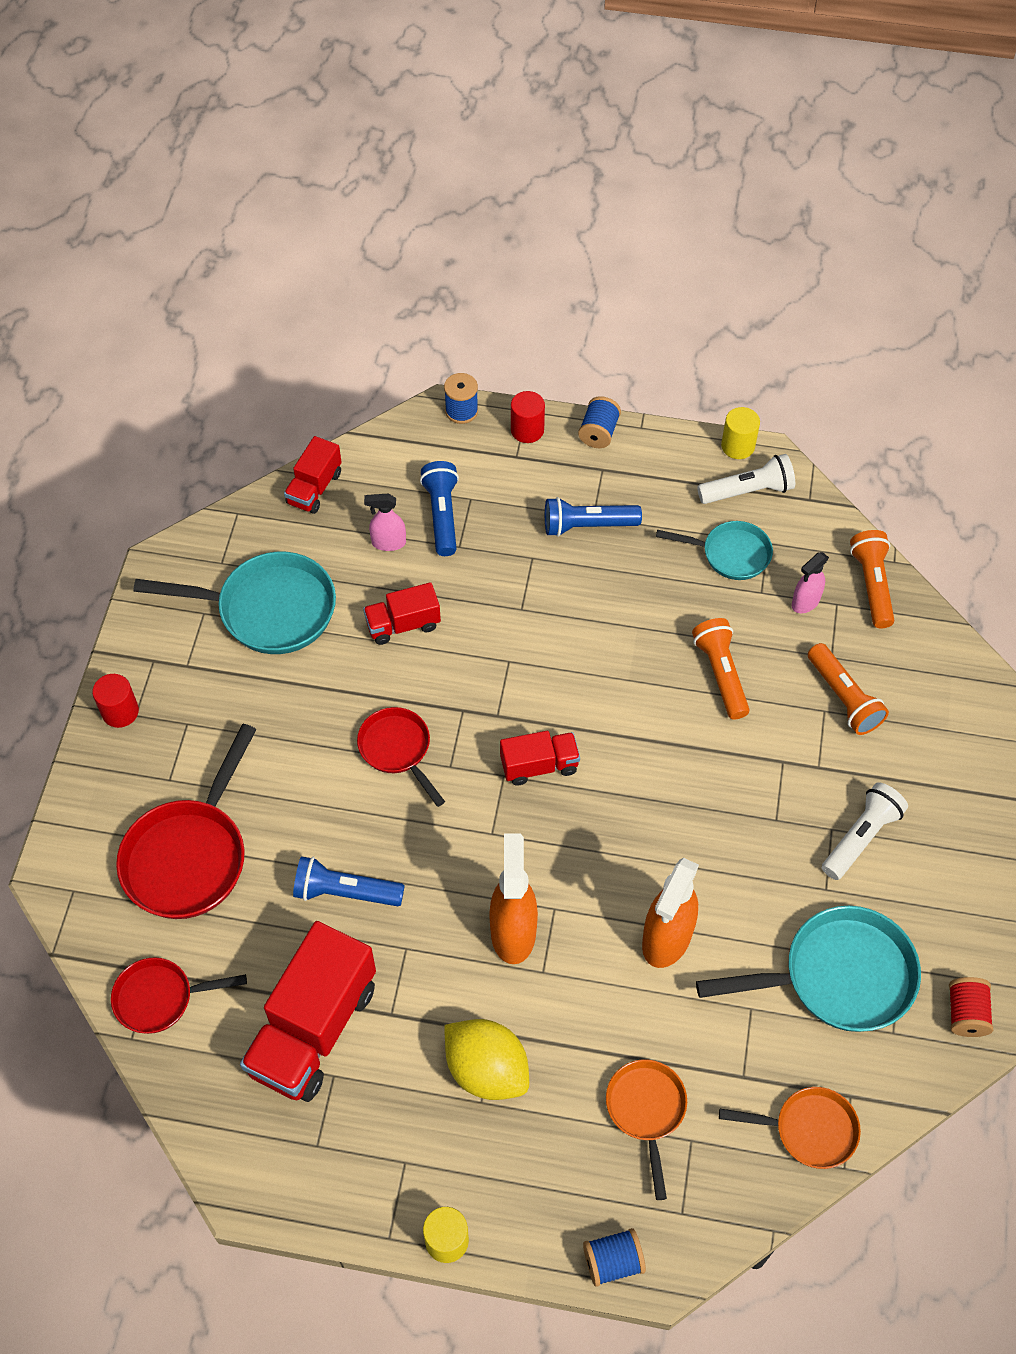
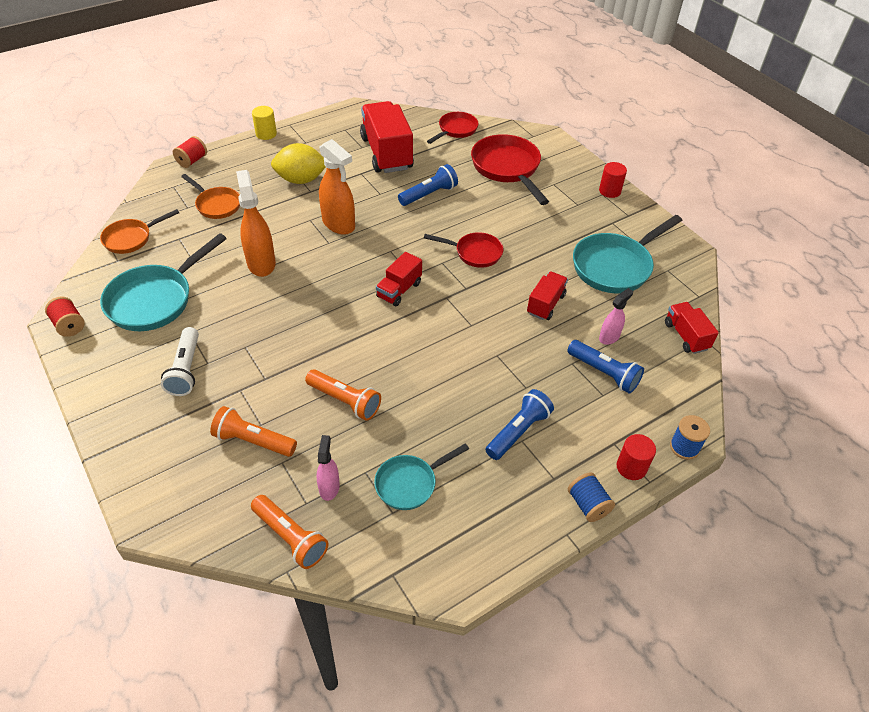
camera: 135 degrees right, 10 degrees down
(613, 1261) = (192, 161): blue spool -> red spool
(737, 446) = (486, 577): yellow cylinder -> none
(747, 491) = (443, 543): white flashlight -> none

